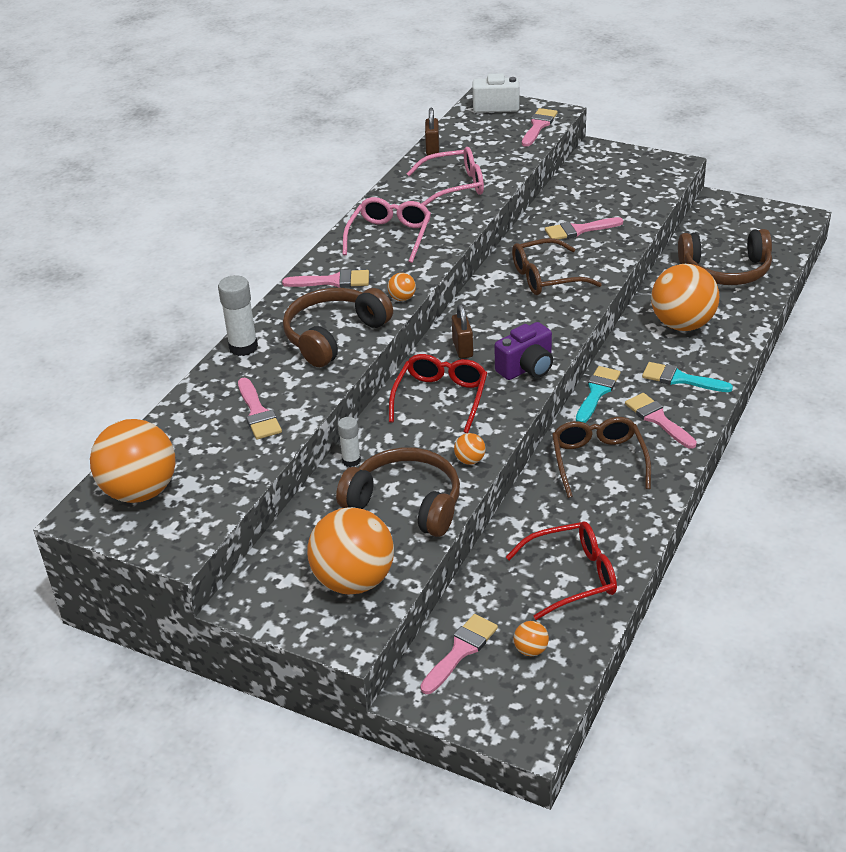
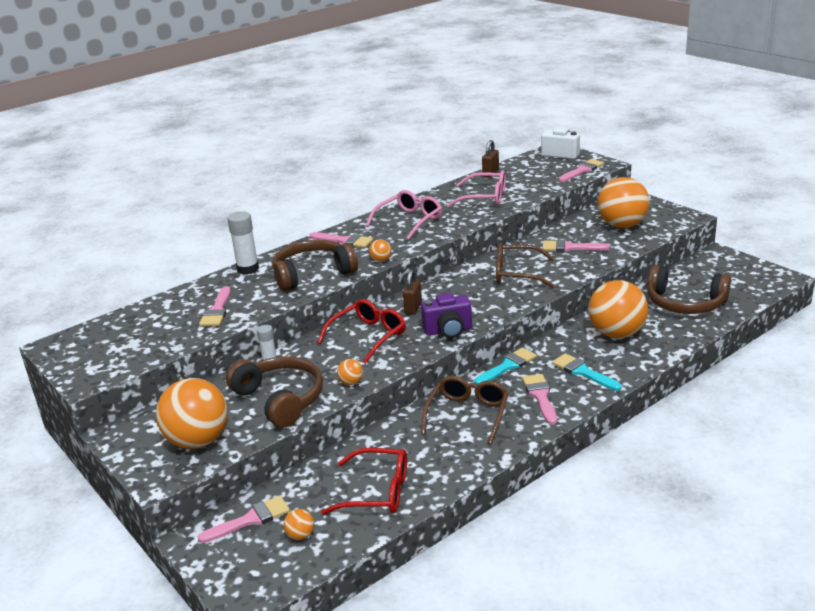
camera: 25 degrees right, 10 degrees down
(140, 491) = (99, 340): orange ball -> orange ball (622, 225)

